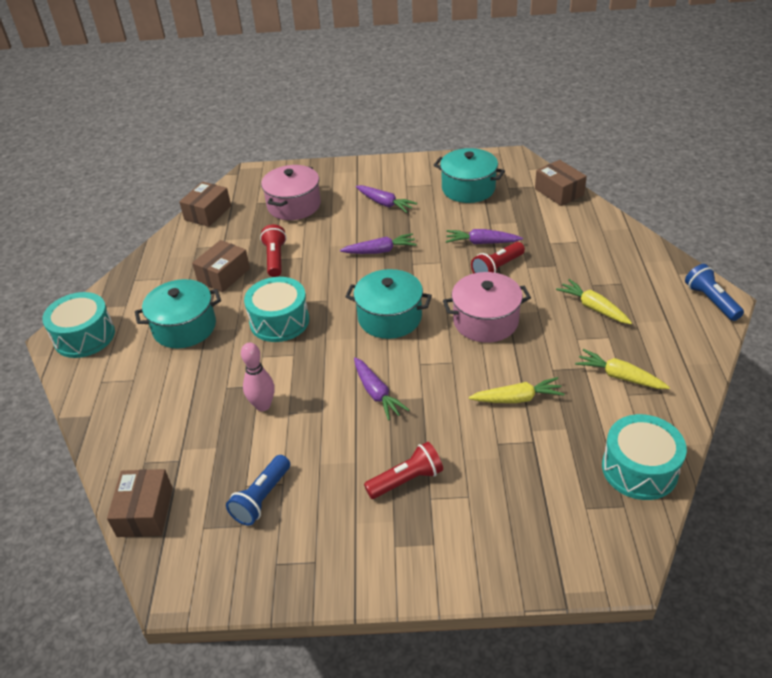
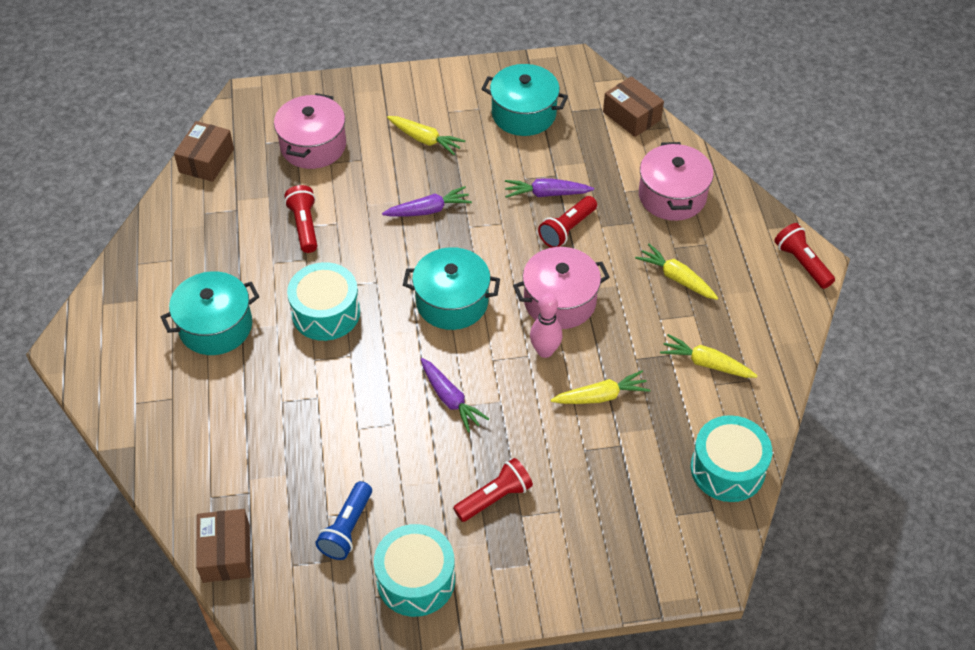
camera: 10 degrees left, 10 degrees up
(84, 336) = (98, 345): turquoise drum -> turquoise drum (416, 579)
(224, 275) = (247, 252): brown box -> none
(263, 405) = (327, 421): pink bowling pin -> pink bowling pin (545, 351)
(384, 203) = (425, 139): purple carrot -> yellow carrot
(591, 247) = (672, 196): none -> pink pot
(711, 301) = (802, 263): blue flashlight -> red flashlight

